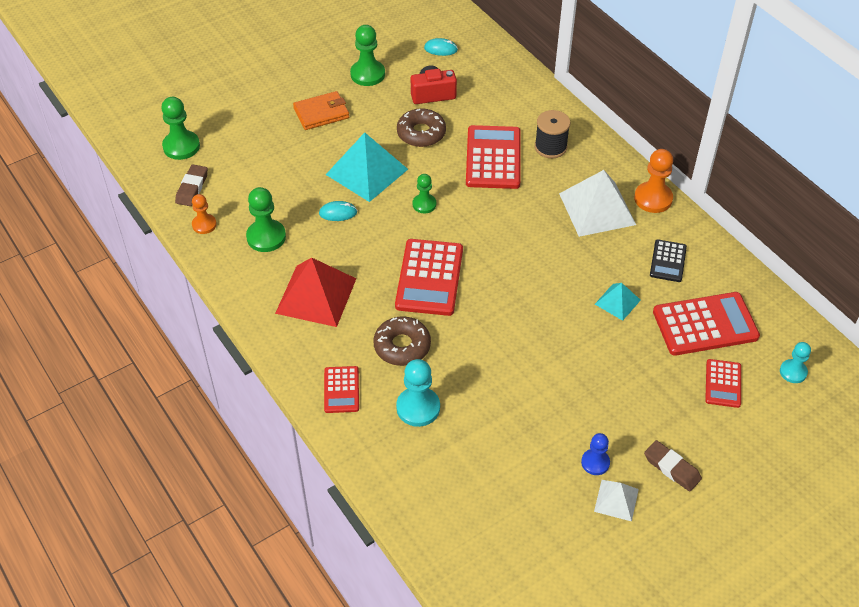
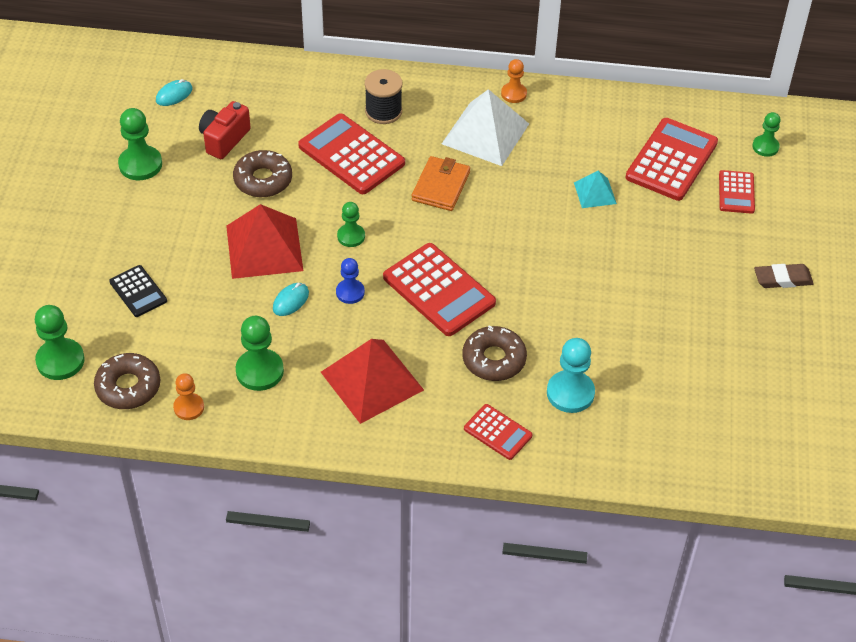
camera: 50 degrees left, 0 degrees up
(192, 188) = (128, 387): brown eraser -> brown donut
(321, 113) = (149, 230): orange wallet -> orange wallet (440, 186)
(367, 172) = (264, 248): turquoise pyramid -> red pyramid
(595, 463) = (734, 320): blue pawn -> blue pawn (350, 292)
(616, 500) = (780, 332): white pyramid -> none
(653, 199) = (513, 94): orange pawn -> orange pawn, size x0.63
(668, 261) = (587, 134): black calculator -> black calculator (138, 291)
(723, 383) = (736, 192): red calculator -> red calculator turned 45 degrees clockwise
(793, 372) = (765, 147): turquoise pawn -> green pawn

